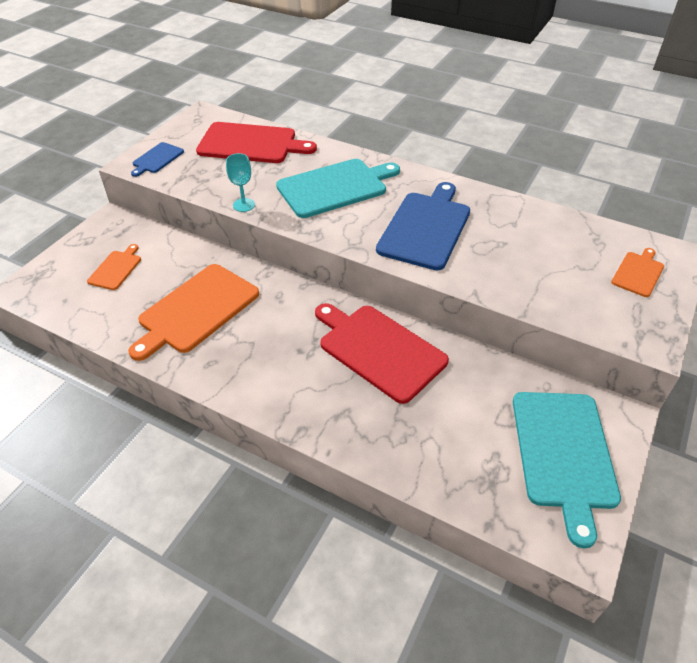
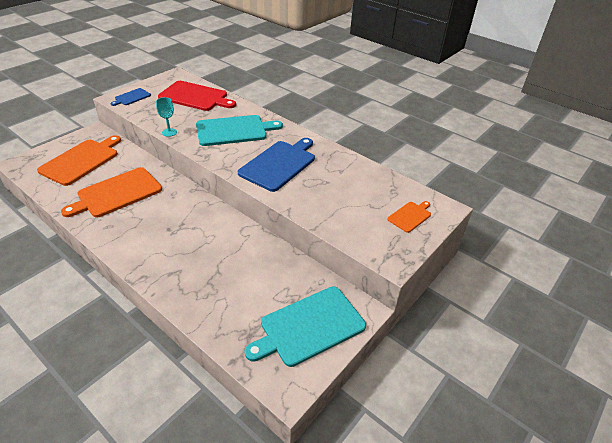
camera: 10 degrees right, 5 degrees down
(116, 269) = (81, 160): orange cutting board -> orange cutting board, size x1.99
(379, 349) = (220, 238): red cutting board -> none
(563, 453) = (309, 326): turquoise cutting board -> turquoise cutting board turned 45 degrees clockwise

